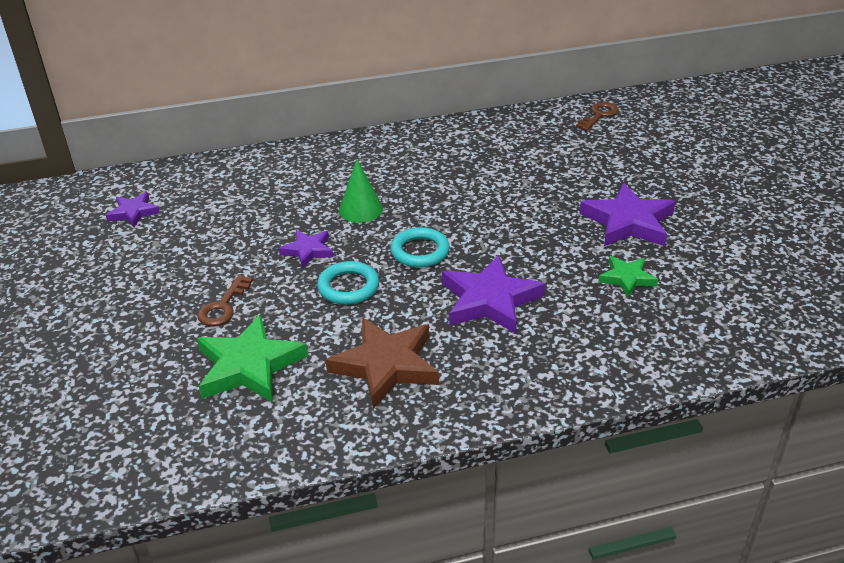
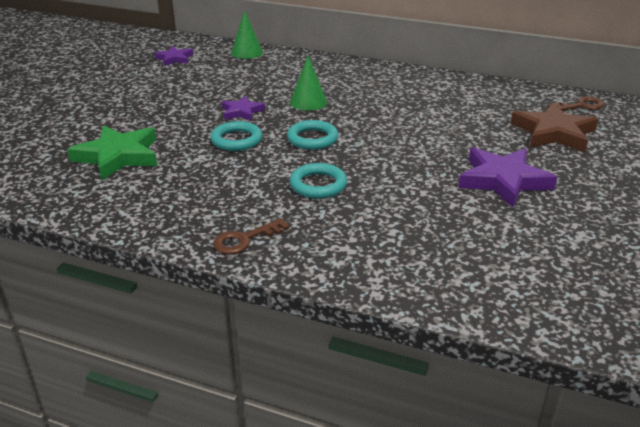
camera: 35 degrees right, 5 degrees down
(210, 171) = (247, 52): none -> green cone
(223, 306) = (151, 121): brown key -> brown key (245, 239)
(386, 365) = (194, 191): brown star -> brown star (553, 133)
(489, 300) = (318, 185): purple star -> turquoise ring
(627, 278) = (447, 215): green star -> none

